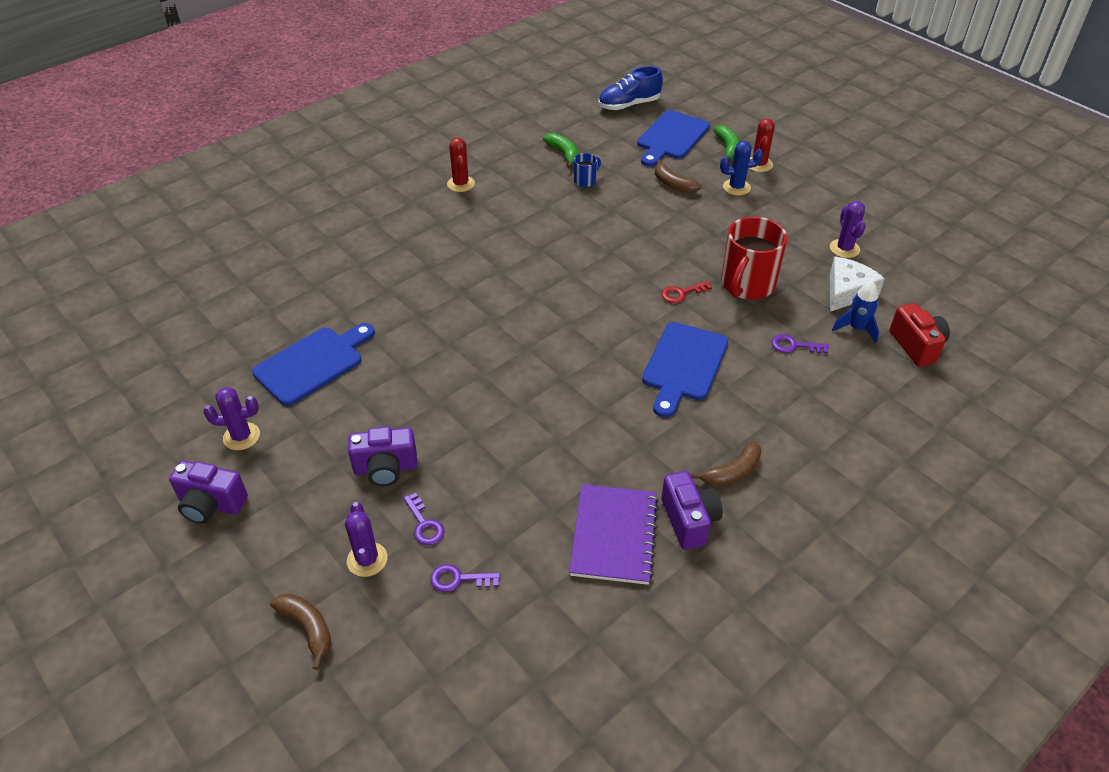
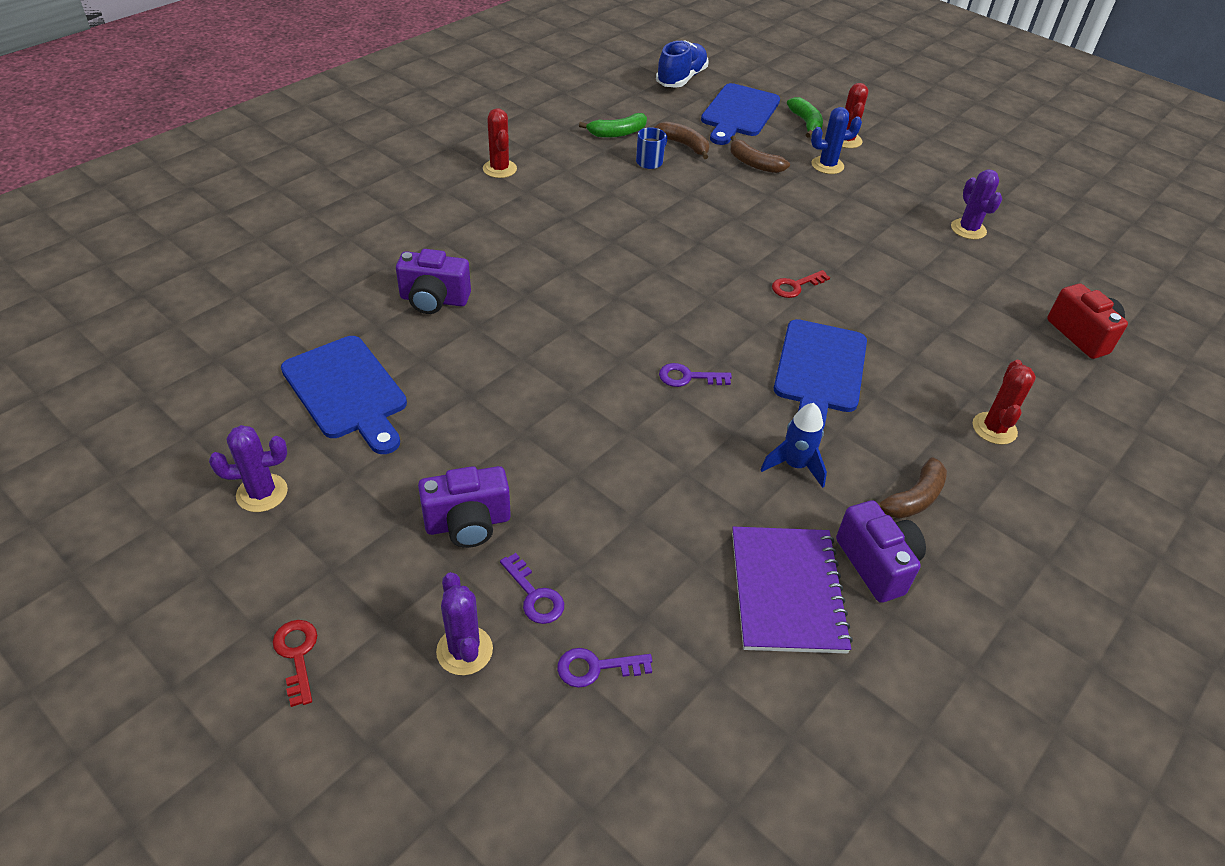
camera: 10 degrees left, 0 degrees up
(211, 504) = (231, 590): purple camera -> purple camera (434, 300)
(250, 553) = (297, 655): none -> red key
(308, 628) = (396, 758): brown banana -> brown banana (684, 145)
(313, 363) = (347, 392): blue cutting board -> blue cutting board turned 105 degrees clockwise
(564, 154) = (617, 133): green banana -> green banana turned 105 degrees clockwise
(629, 105) = (681, 79): blue shoe -> blue shoe turned 150 degrees clockwise
(746, 285) = (869, 273): red mug -> none
(794, 346) = (943, 341): purple key -> purple key (688, 377)
(815, 420) = (994, 428): none -> red cactus
(847, 291) = (986, 276): white cheese -> none
(856, 328) = (1009, 318): blue rocket -> blue rocket (795, 465)

